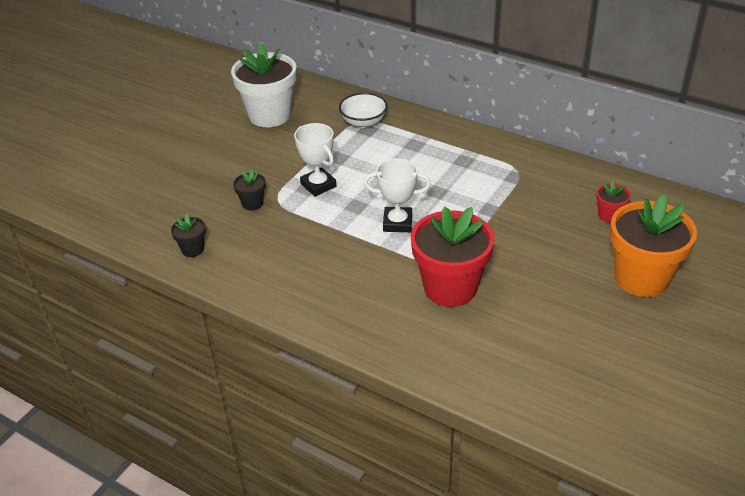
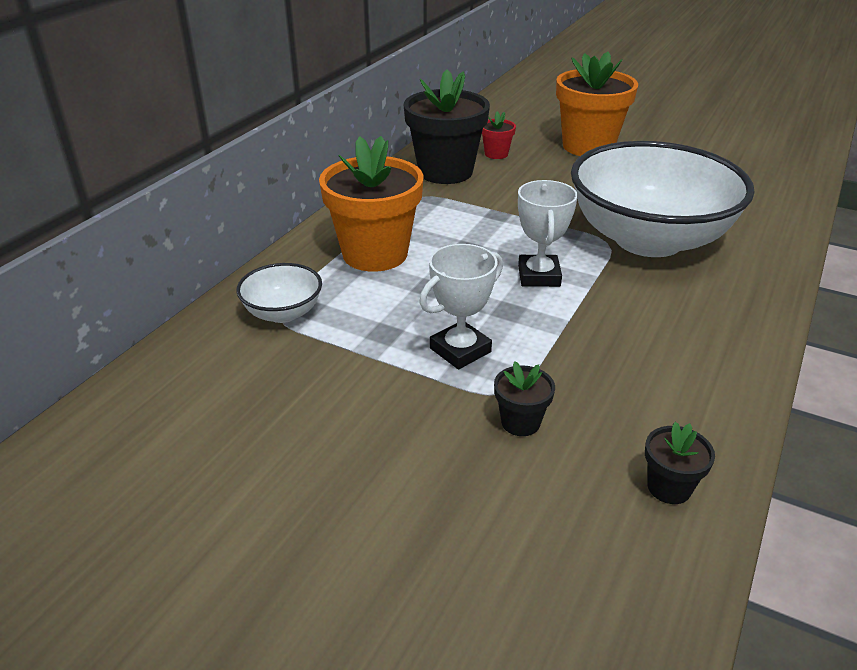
camera: 95 degrees left, 5 degrees down
(269, 115) = (229, 429): white flower pot -> none
(429, 152) = (375, 254): none -> orange flower pot
(450, 287) = (648, 239): red flower pot -> white bowl
(565, 185) = (445, 172): none -> black flower pot

